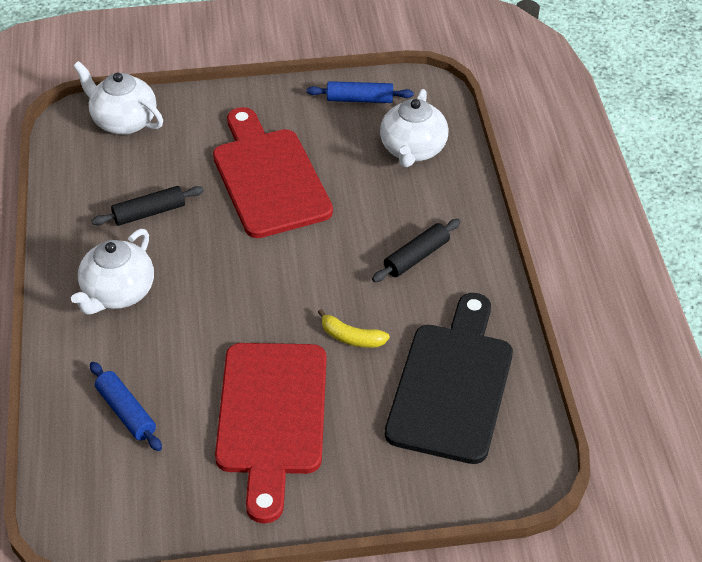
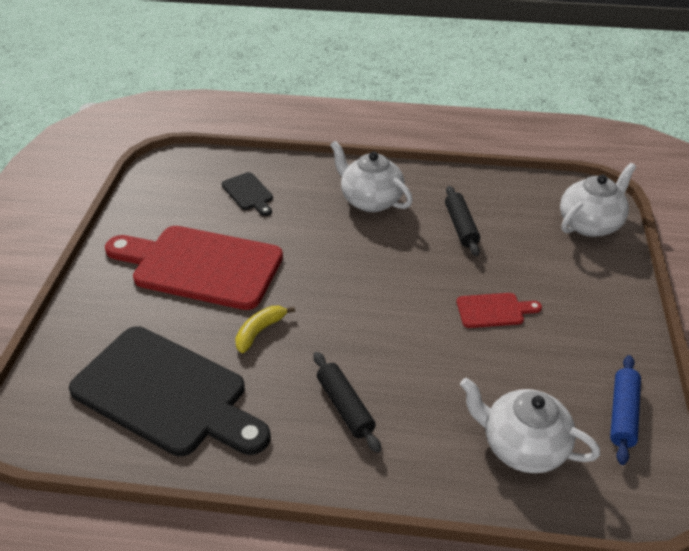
camera: 105 degrees right, 5 degrees down
(126, 412) = (249, 193): blue rolling pin -> black cutting board
(268, 177) = (494, 310): red cutting board -> red cutting board, size x0.44

